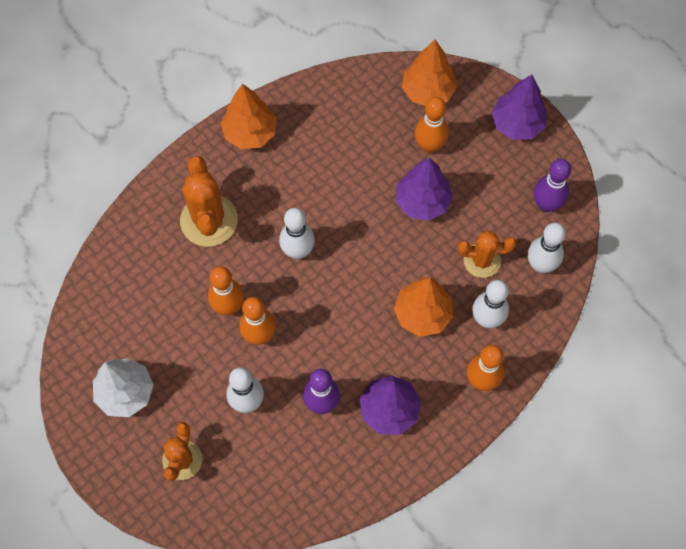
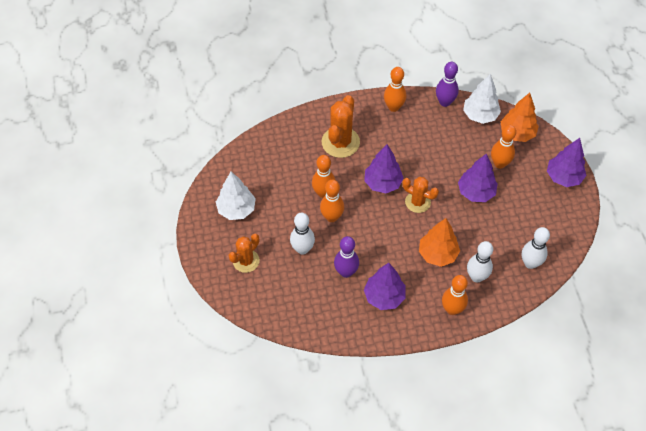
camera: 30 degrees right, 10 degrees down
(250, 133) = (393, 107): orange tree -> orange bowling pin
(298, 251) = (382, 183): white bowling pin -> purple tree
(368, 88) = (480, 115): none -> white tree
(482, 260) = (493, 242): orange cactus -> orange cactus (417, 202)
(546, 204) = (555, 231): purple bowling pin -> purple bowling pin (444, 102)

